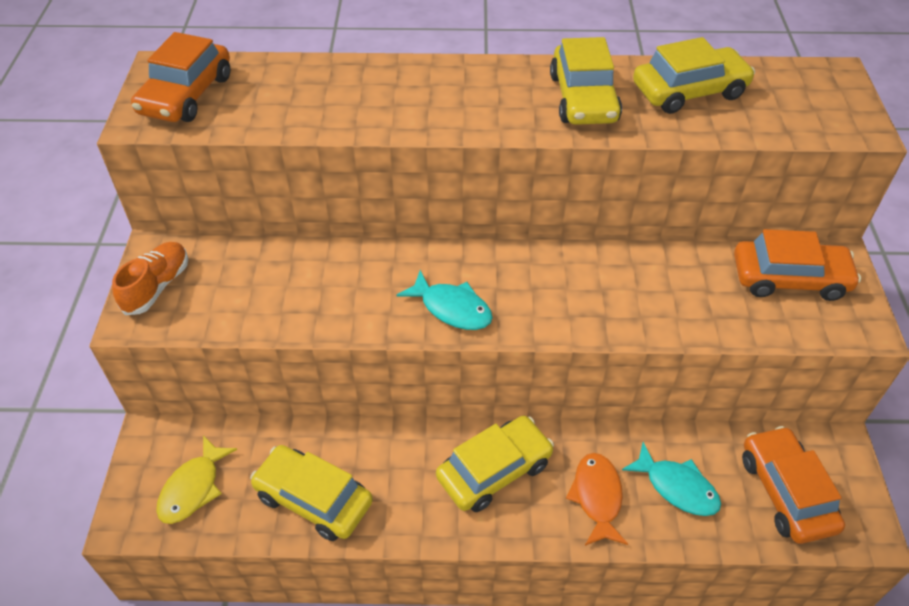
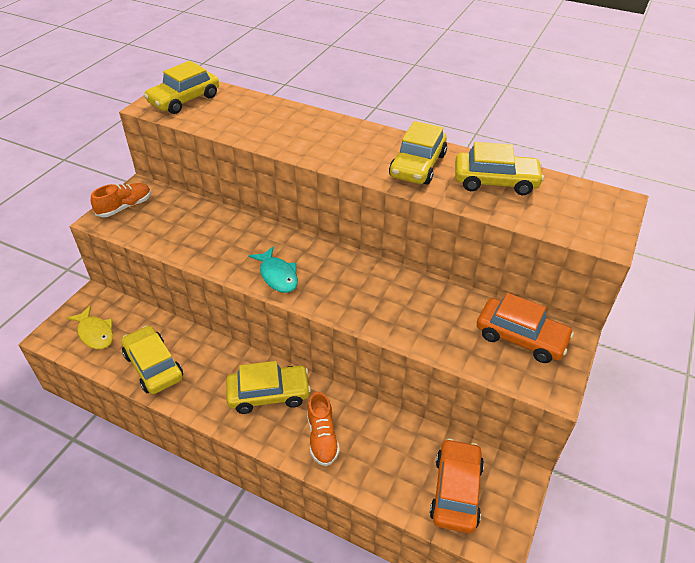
camera: 25 degrees right, 5 degrees down
(186, 95) = (184, 99): orange car -> yellow car
(193, 488) = (95, 333): yellow fish -> yellow fish turned 90 degrees counterclockwise
(597, 497) = (322, 437): orange fish -> orange shoe
(677, 487) = (380, 454): turquoise fish -> none

